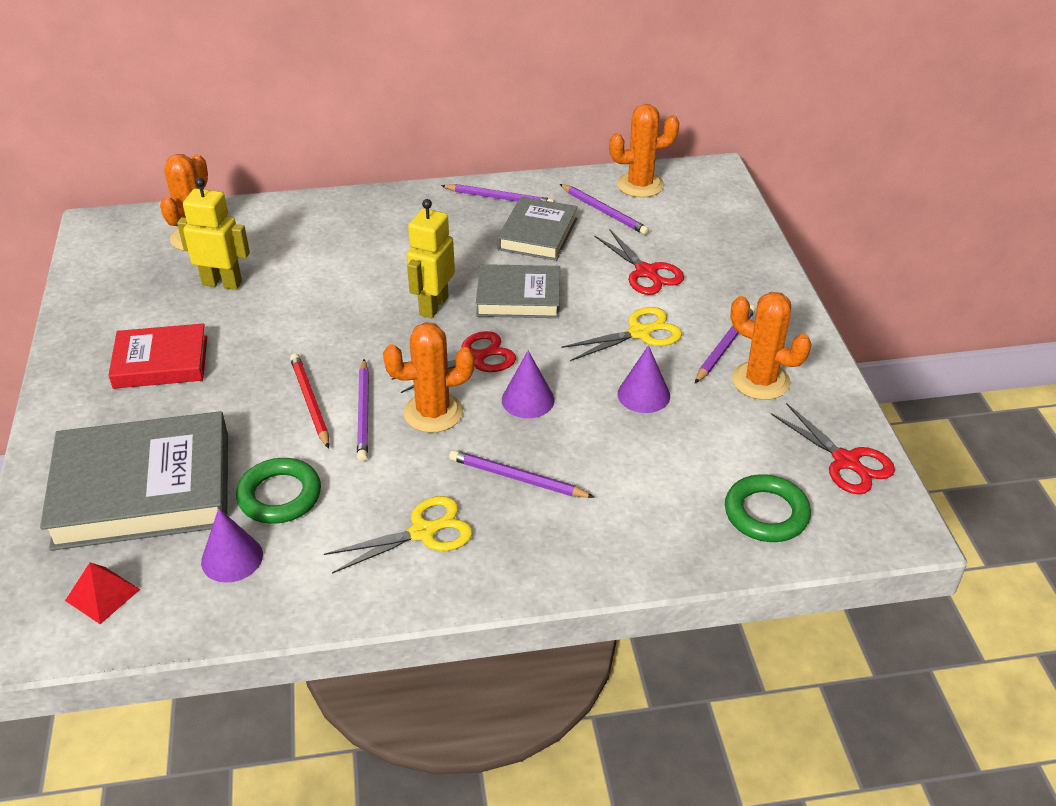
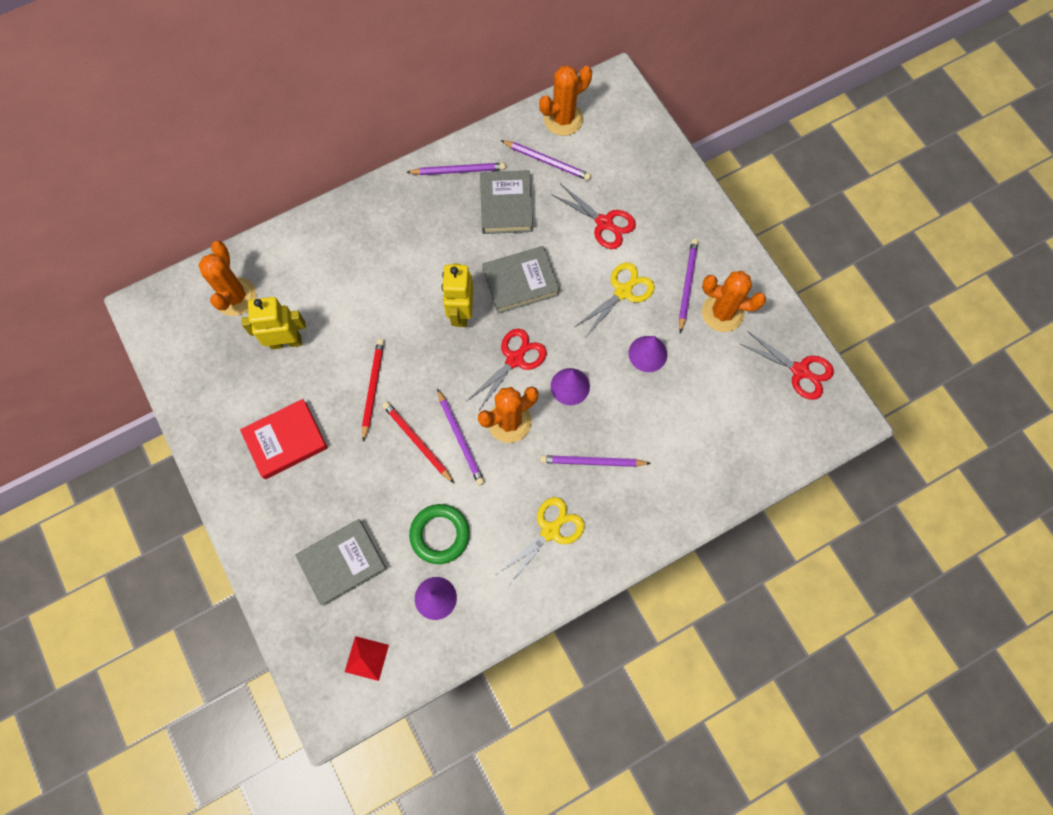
camera: 20 degrees left, 30 degrees up
(143, 489) = (342, 563): grey book -> grey book, size x0.59
(290, 343) = (373, 388): none -> red pencil
(766, 513) = (763, 435): green ring -> none

